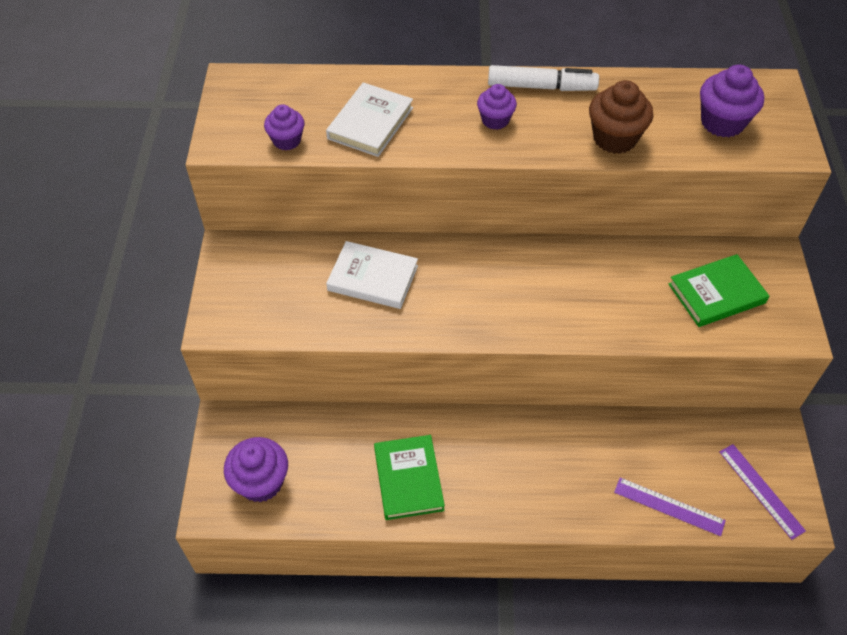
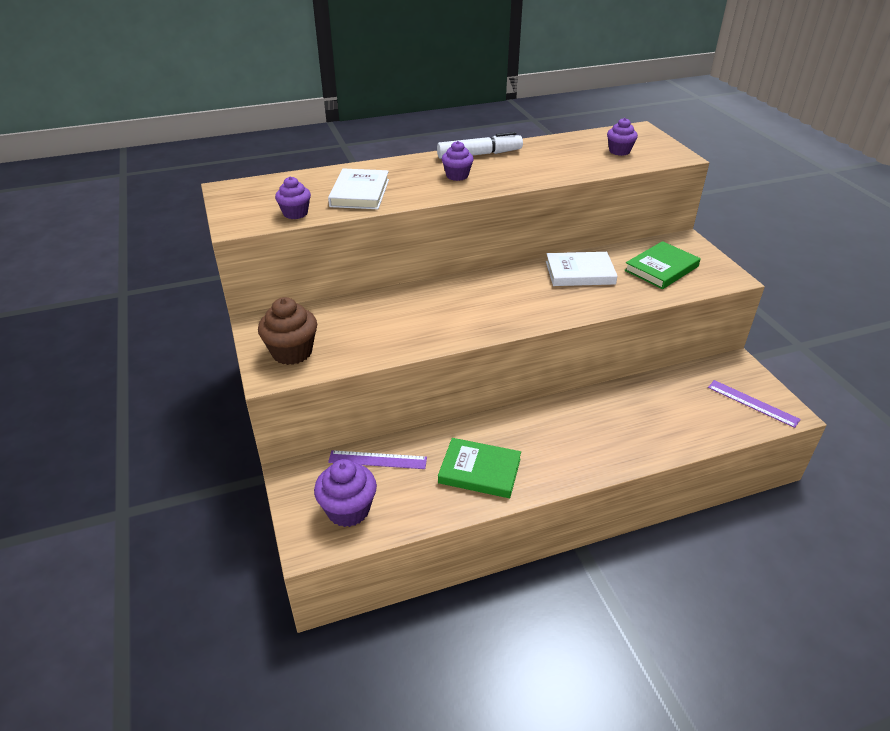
camera: 20 degrees left, 15 degrees down
(373, 278) = (395, 314): white book -> white book (580, 272)
(408, 479) = (479, 471): green book -> green book turned 45 degrees counterclockwise
(614, 138) = (551, 170): brown cupcake -> brown cupcake (292, 352)
(669, 506) = (695, 431): purple ruler -> purple ruler (377, 460)
(722, 122) = (619, 151): purple cupcake -> purple cupcake, size x0.64

